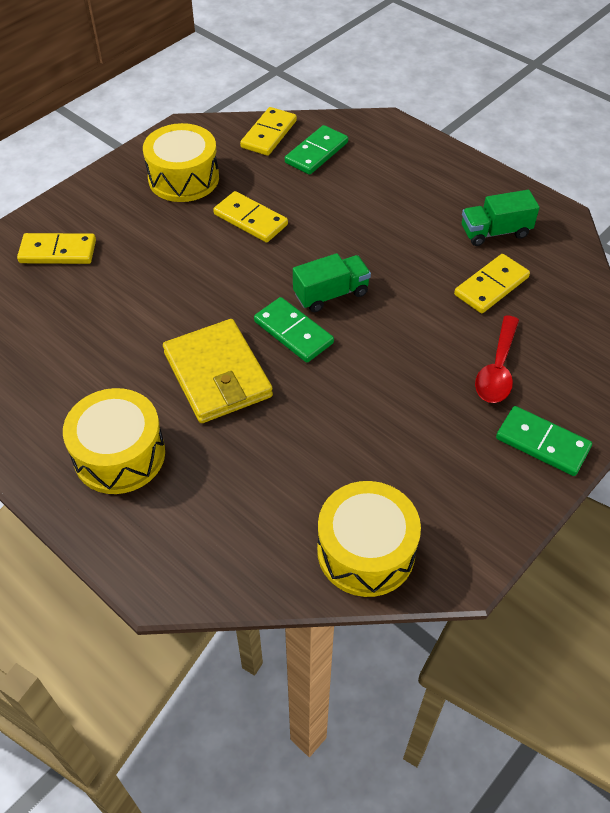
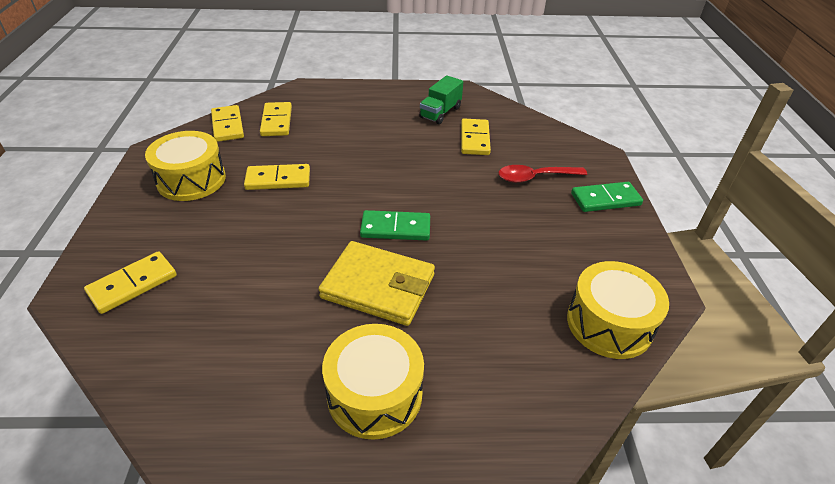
camera: 45 degrees left, 10 degrees down
(316, 152) = (276, 121): green domino -> yellow domino
(331, 294) = (390, 193): green truck -> none
(497, 369) = (535, 177): red spoon -> red spoon turned 105 degrees clockwise

